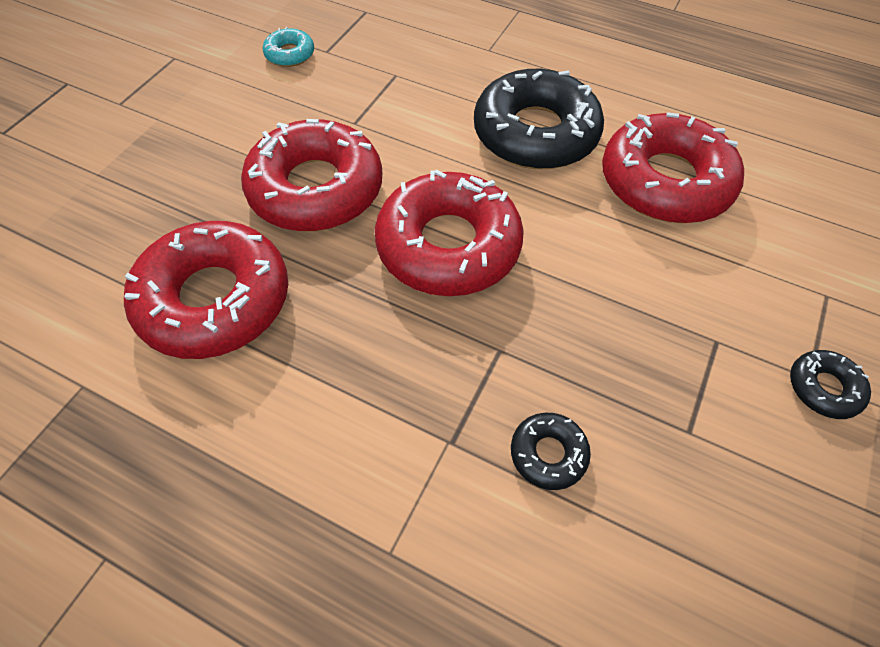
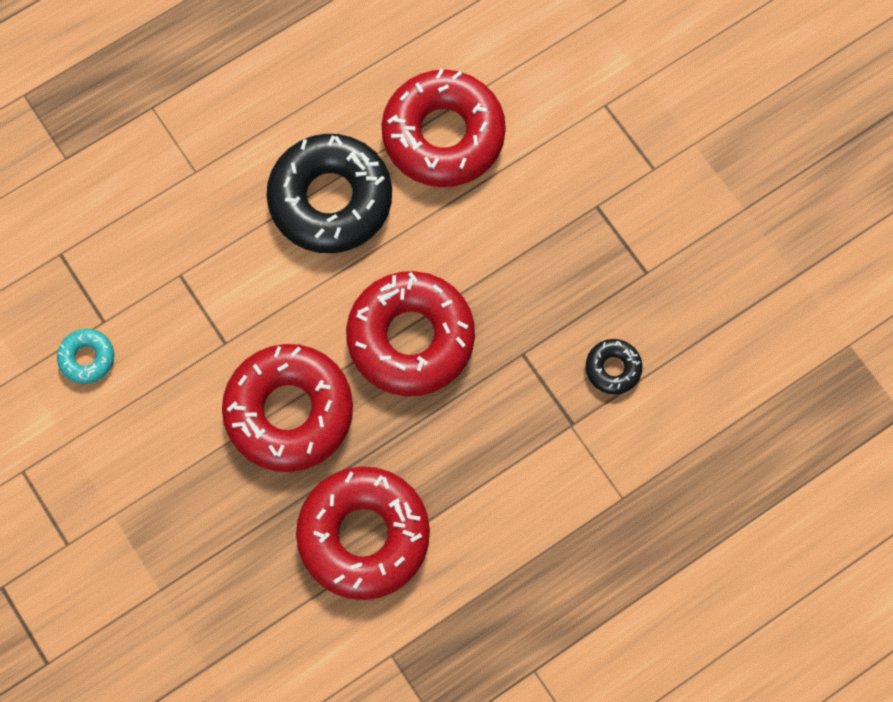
camera: 60 degrees left, 15 degrees up
(823, 388) = (665, 167): black donut -> none

